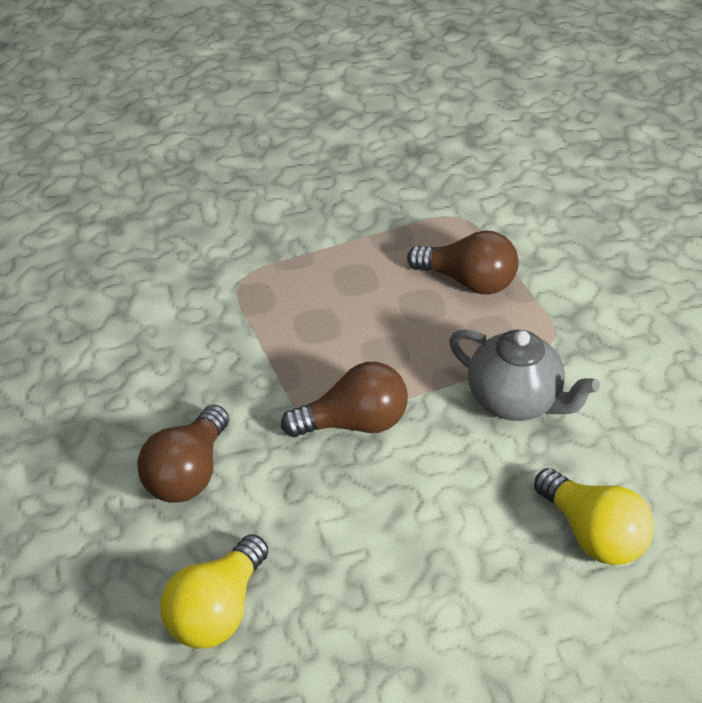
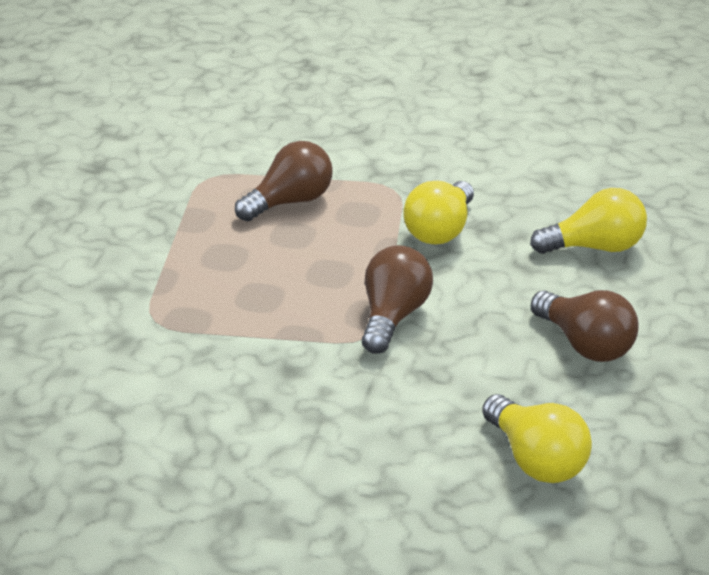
camera: 60 degrees left, 10 degrees down
(188, 473) = (369, 429): brown light bulb -> brown light bulb (585, 344)
(515, 400) = (440, 230): grey teapot -> yellow light bulb

